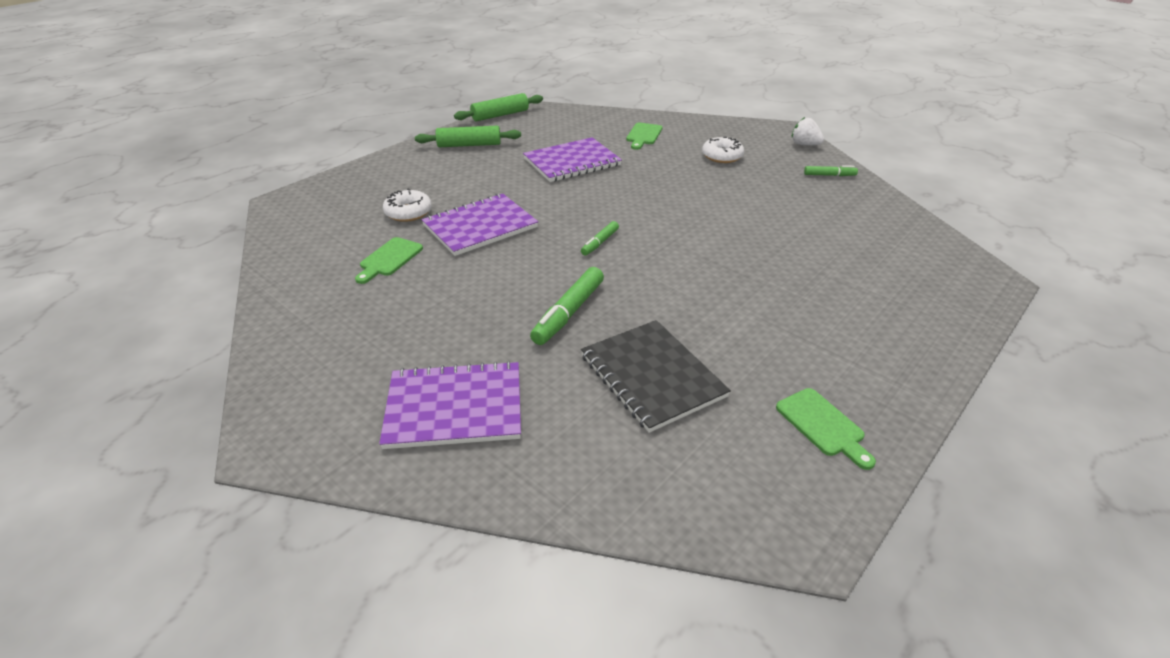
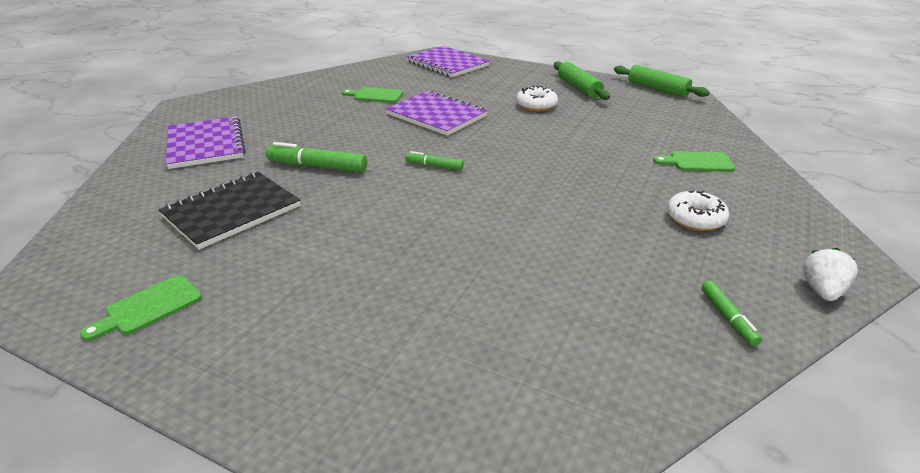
camera: 75 degrees right, 5 degrees down
(408, 212) = (444, 89): white donut -> white donut (536, 105)
(572, 162) = (587, 133): purple notebook -> purple notebook (447, 63)

